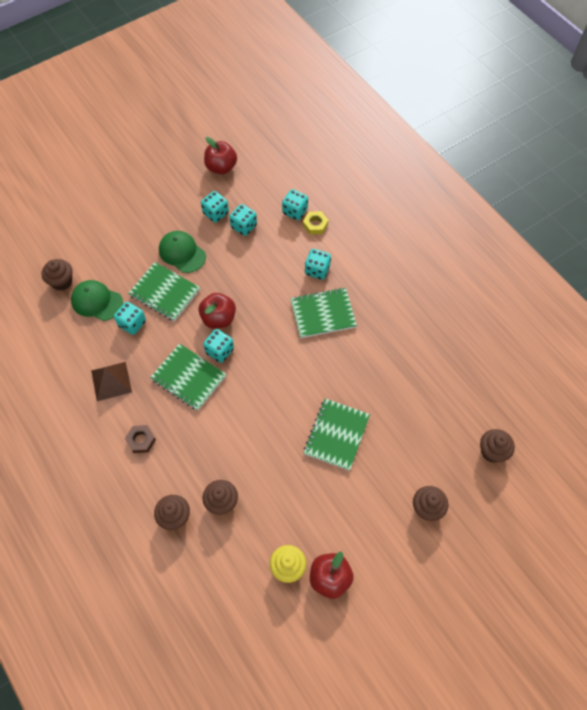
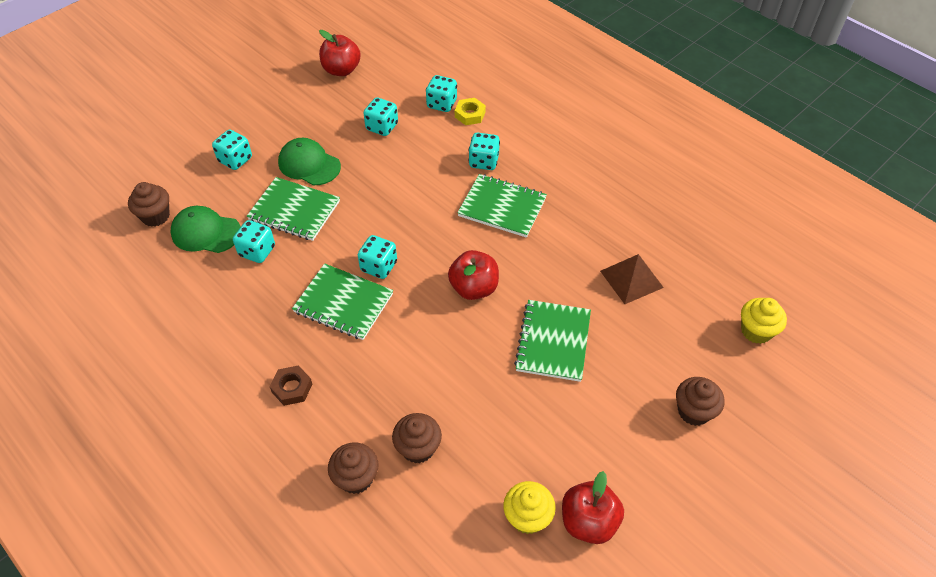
camera: 10 degrees left, 10 degrees down
(111, 381) = (239, 322): brown pyramid -> brown pyramid (631, 279)
(216, 213) = (344, 117): turquoise dice -> turquoise dice (235, 160)
(218, 318) = (370, 230): red apple -> red apple (474, 288)
(323, 314) = (502, 207): green notebook -> green notebook turned 45 degrees clockwise
(492, 451) = (756, 331): brown cupcake -> yellow cupcake

